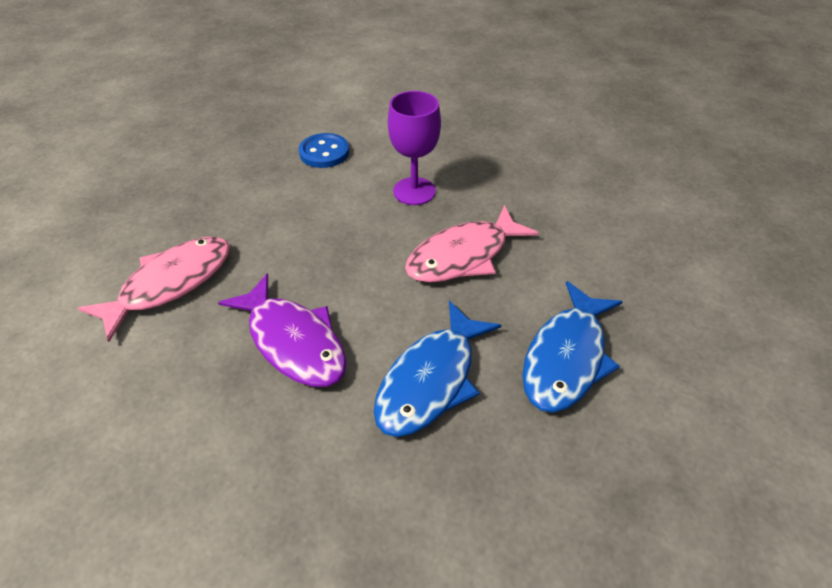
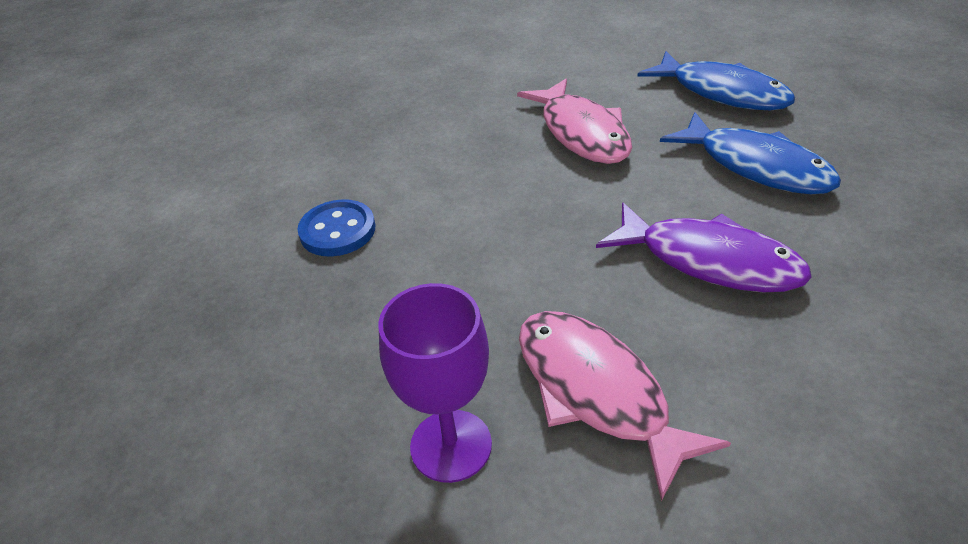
camera: 75 degrees left, 5 degrees down
(293, 341) = (709, 261): purple fish -> purple fish turned 60 degrees clockwise
(414, 191) = (459, 157): purple goblet -> purple goblet (451, 445)

